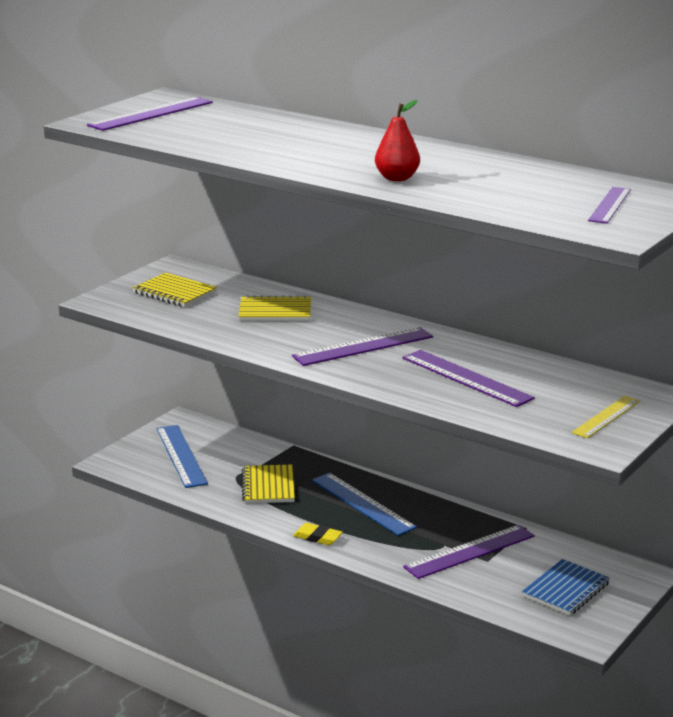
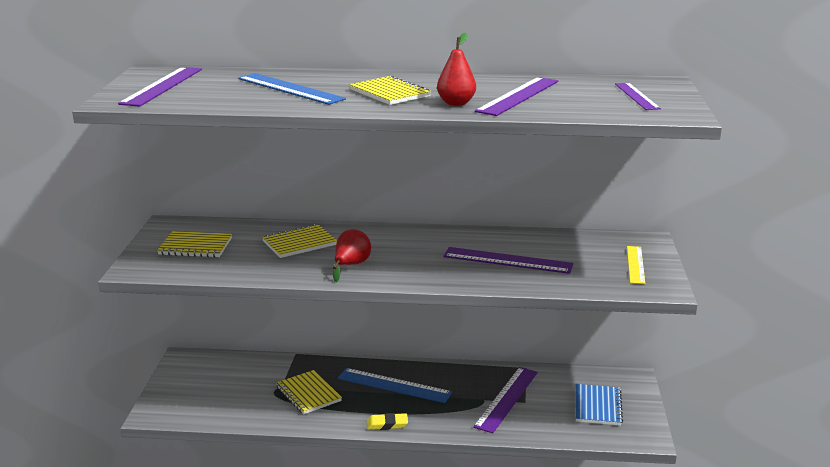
camera: 30 degrees left, 0 degrees up
(181, 456) = (211, 389): blue ruler -> blue ruler (290, 89)
(298, 344) = (351, 265): none -> red pear
(350, 156) = (389, 93): none -> yellow notebook
(363, 346) = (403, 255): purple ruler -> purple ruler (518, 96)

